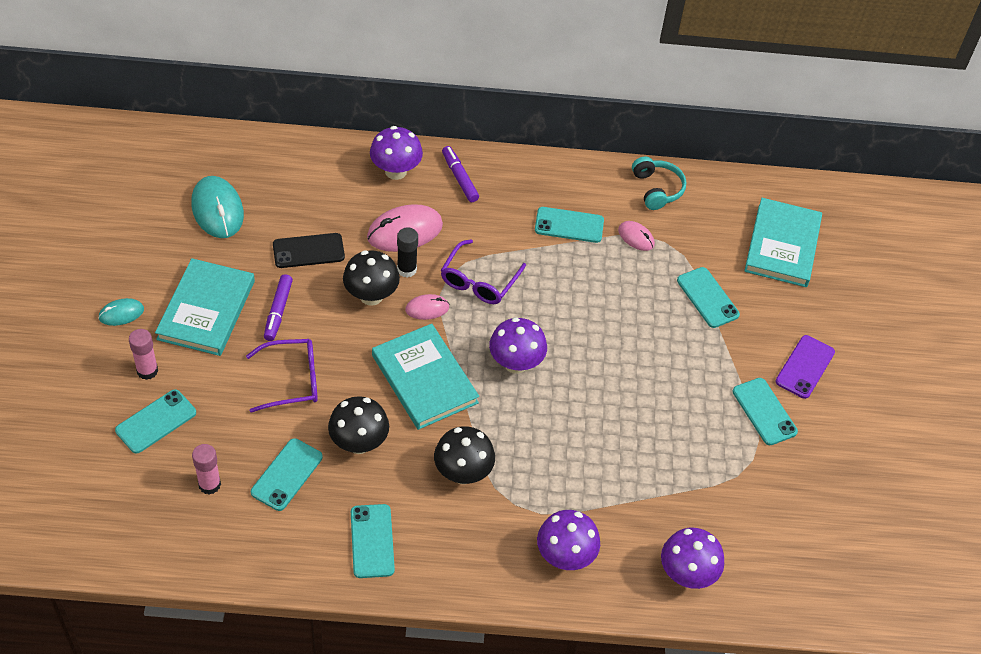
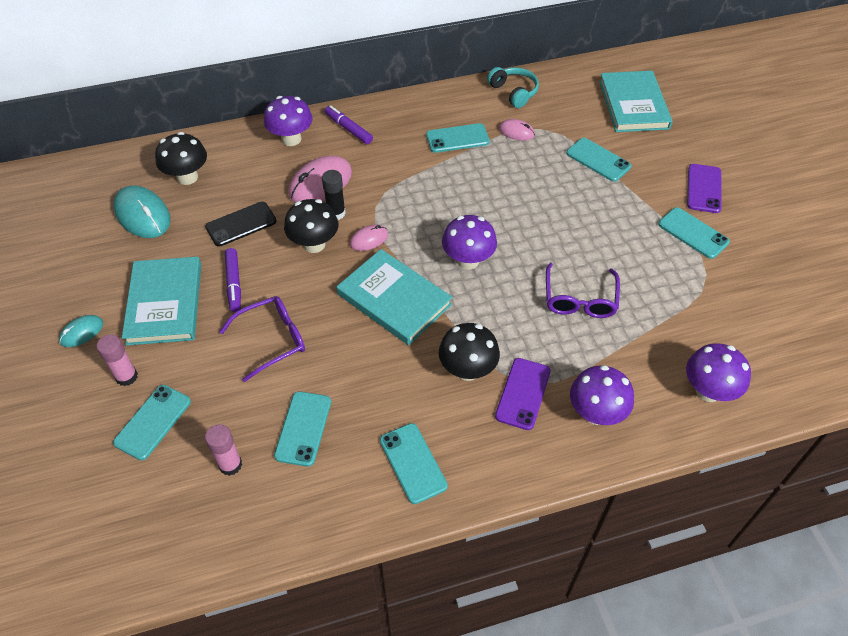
camera: 15 degrees left, 0 degrees up
(359, 443) = (359, 375): black mushroom -> black mushroom (187, 177)
(479, 280) = (403, 203): purple glasses -> purple glasses (579, 299)
(505, 514) = (523, 393): none -> purple phone

